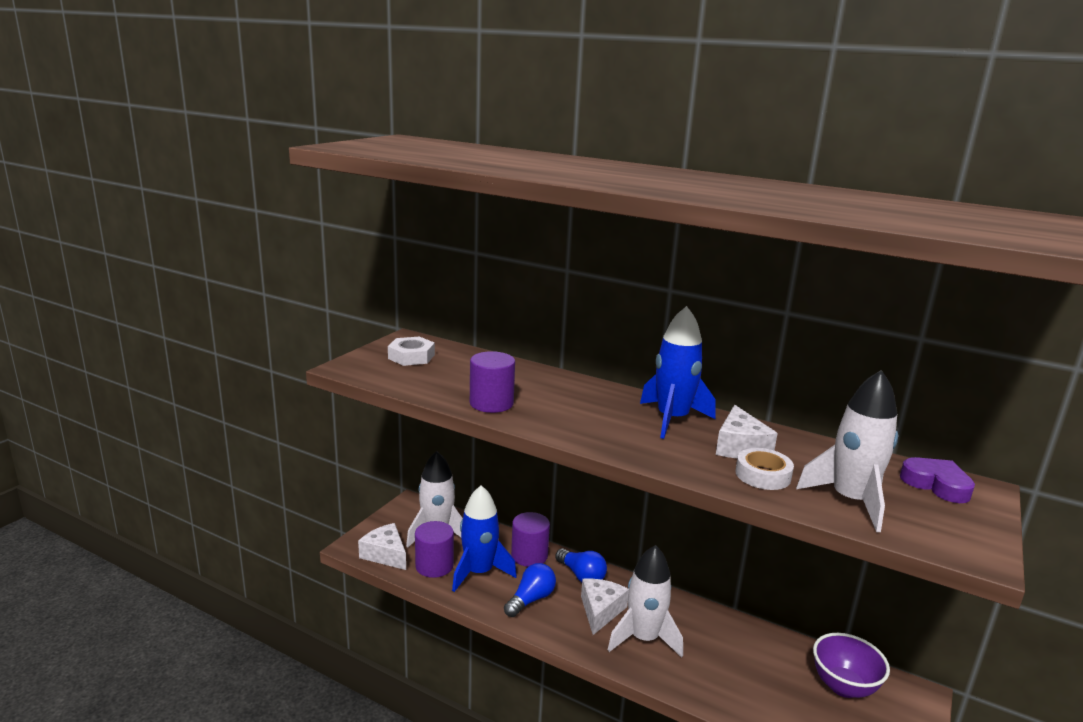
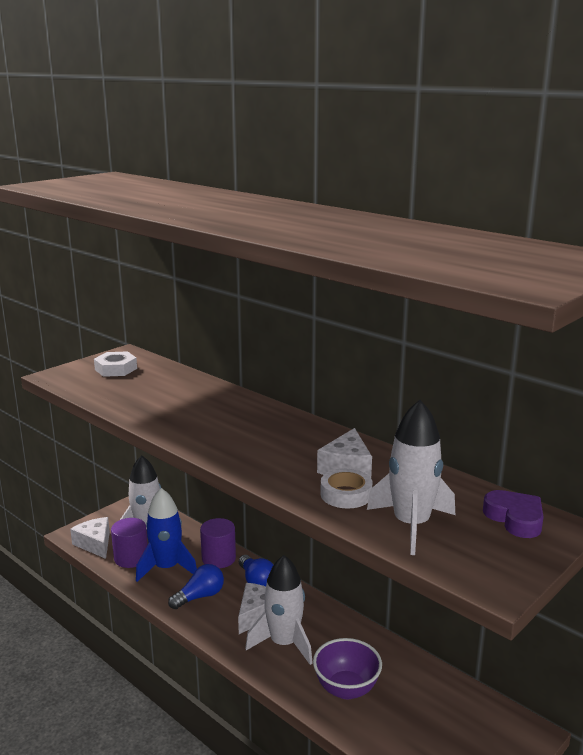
camera: 15 degrees right, 0 degrees up
(491, 403) = (152, 413): purple cylinder -> none
(672, 419) = (304, 438): blue rocket -> none
(843, 686) = (455, 713): purple bowl -> purple bowl (346, 689)

